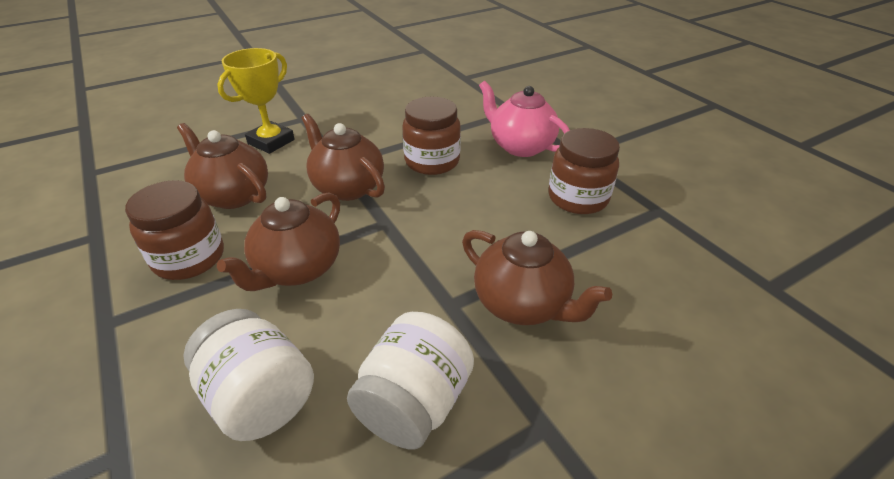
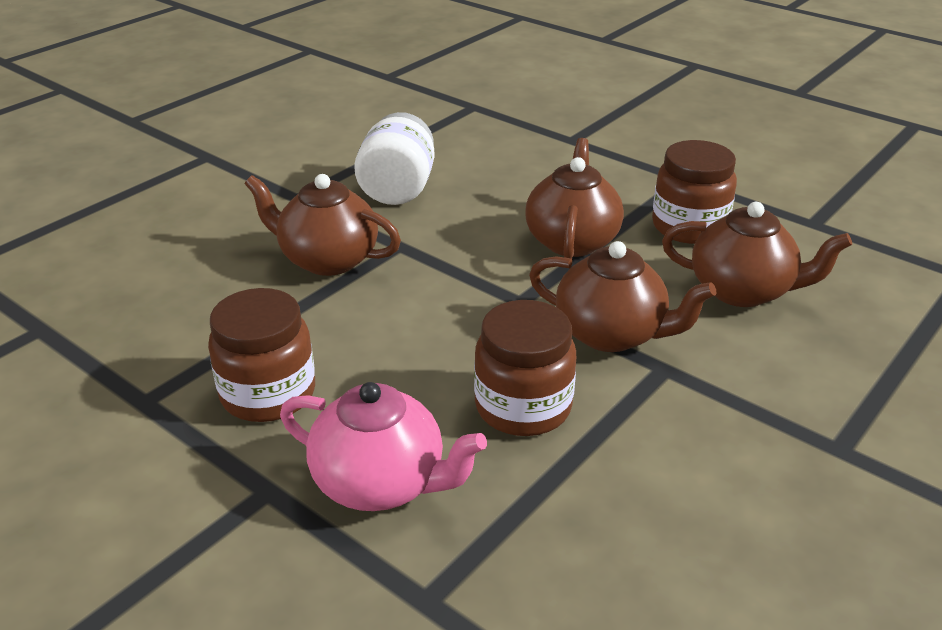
camera: 160 degrees right, 5 degrees down
(260, 398) = (511, 172): white jar -> none
(271, 142) = (817, 381): yellow trophy -> none

